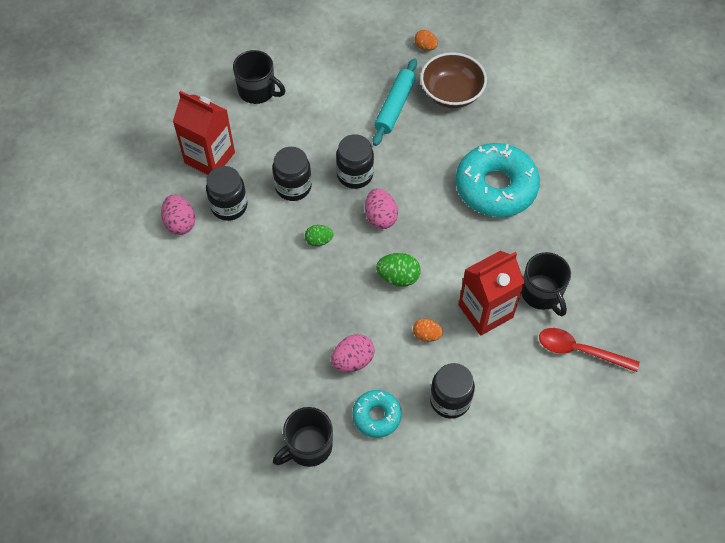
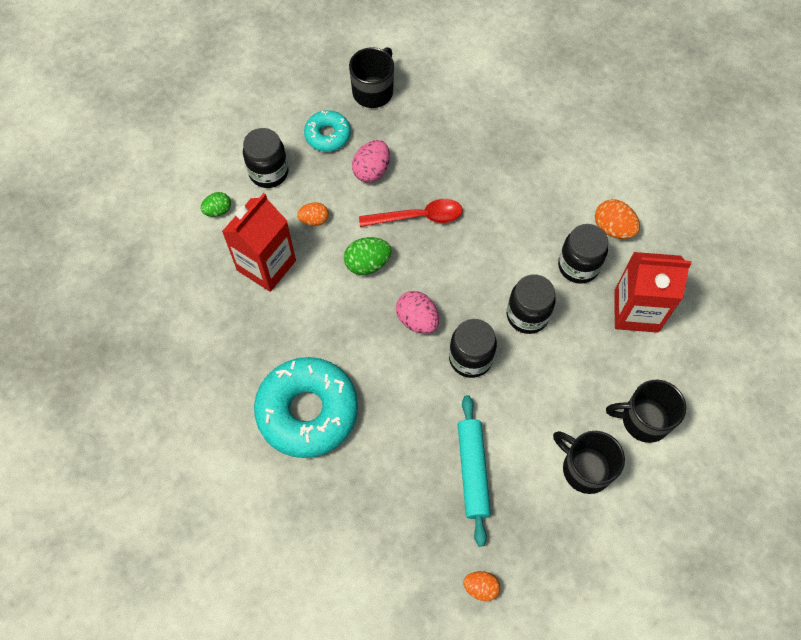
camera: 155 degrees right, 5 degrees up
(180, 223) = (613, 228): pink egg -> orange egg
(319, 241) = (466, 268): green egg -> green egg (218, 210)
(451, 93) = (413, 524): brown bowl -> none
(542, 293) = (215, 307): black mug -> black mug (585, 468)
(579, 350) = (160, 264): red spoon -> red spoon (418, 217)

